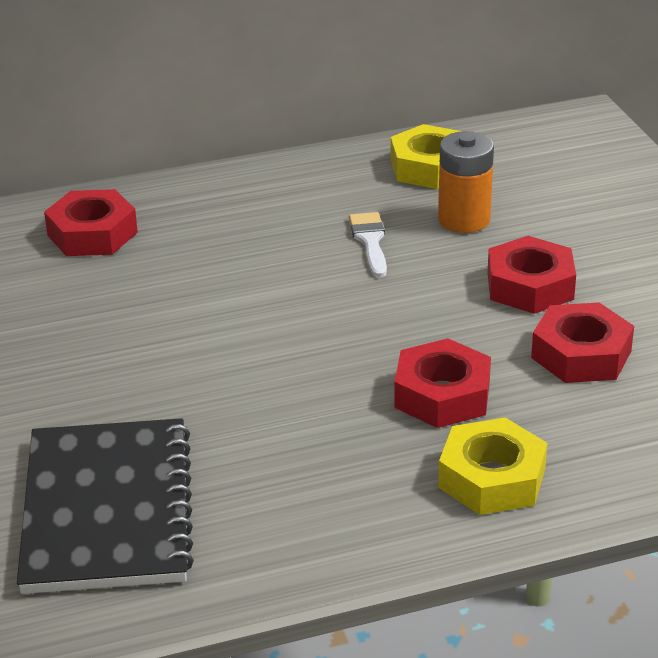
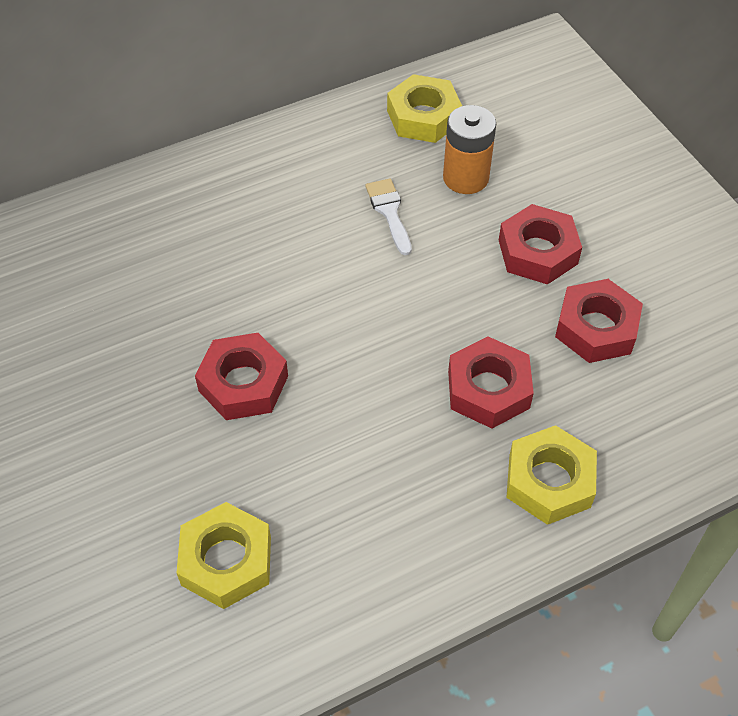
camera: 10 degrees left, 20 degrees up
(92, 234) = (138, 228): red nut -> red nut (243, 383)
(107, 509) = (226, 561): black notebook -> yellow nut

